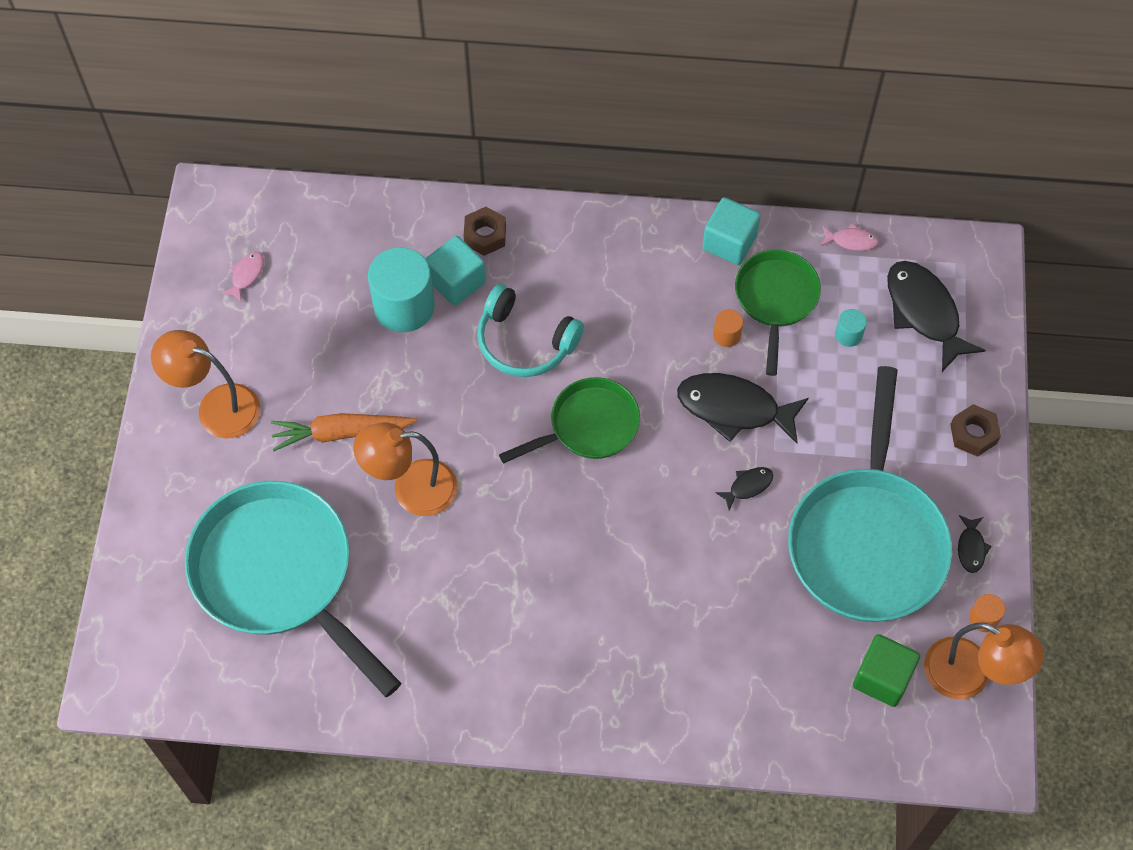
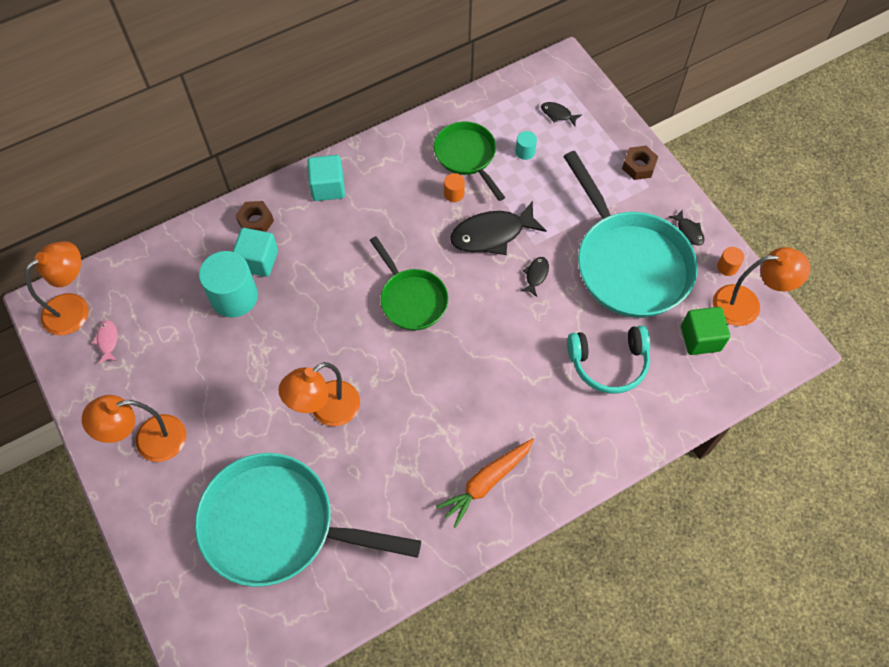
camera: 35 degrees left, 0 degrees up
(237, 219) = (74, 308): none -> orange lamp
(341, 433) = (251, 404): orange carrot -> orange carrot (486, 482)
(525, 342) = (331, 272): turquoise headphones -> turquoise headphones (608, 363)
(588, 426) = (411, 299): green pan -> green pan turned 120 degrees clockwise
(729, 242) = (413, 139): turquoise cube -> turquoise cube (328, 187)
(851, 241) = (485, 97): pink fish -> none
(924, 312) = (557, 114): black fish -> black fish, size x0.46

